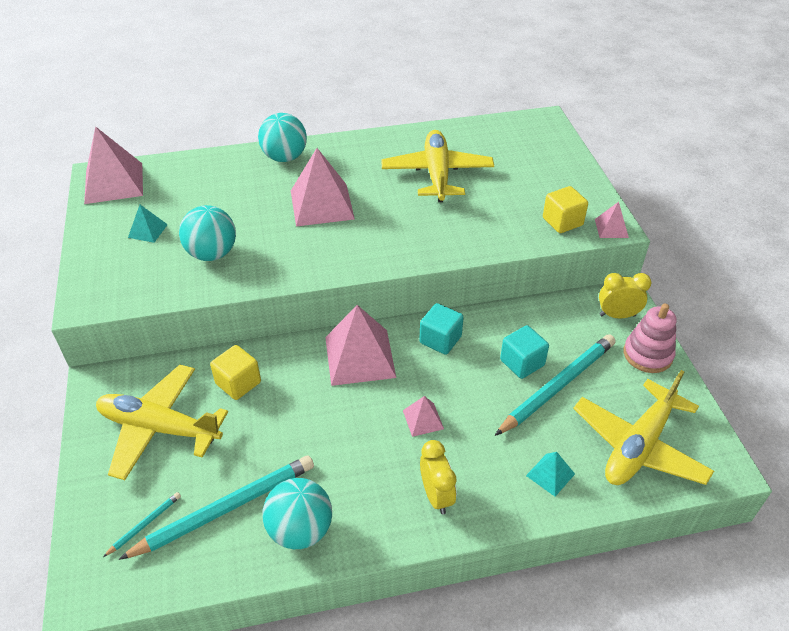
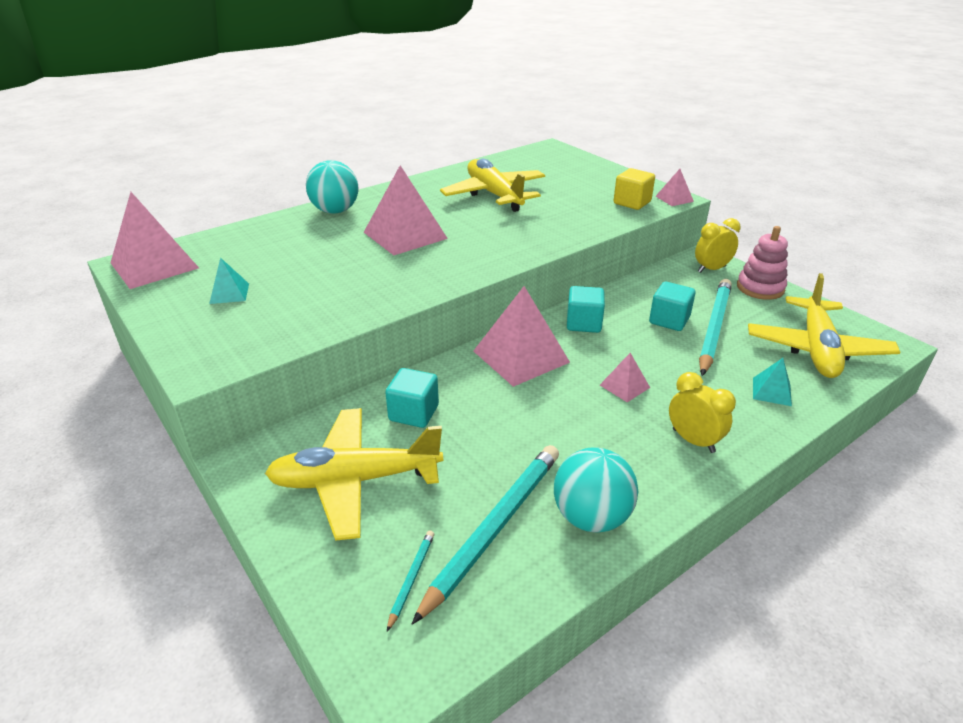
camera: 25 degrees left, 10 degrees down
(212, 254) = (322, 294): turquoise ball -> none
(238, 383) = (414, 413): yellow cube -> turquoise cube

